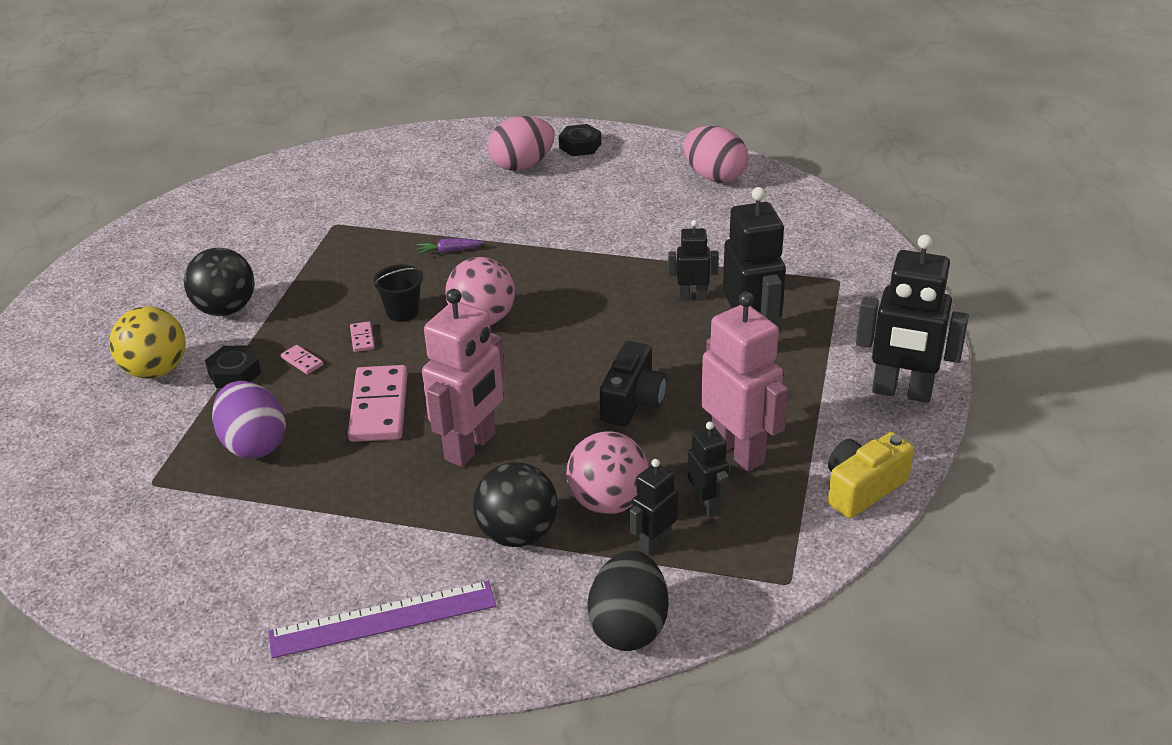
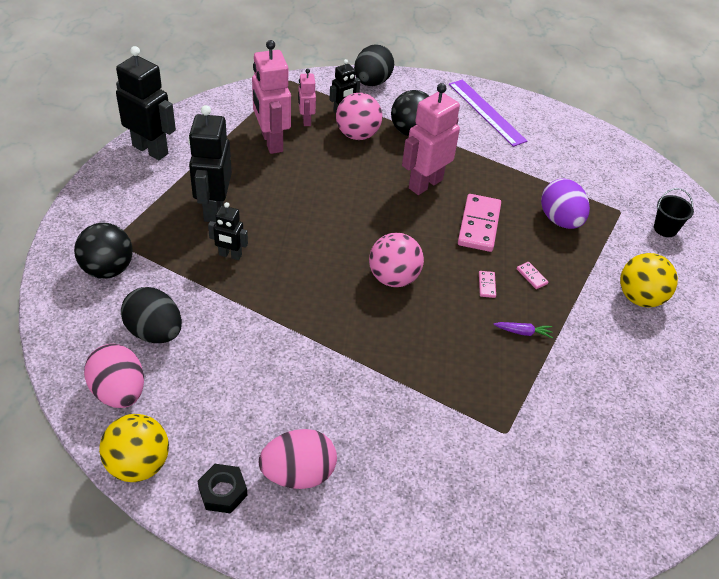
camera: 170 degrees left, 10 degrees up
(226, 309) = (597, 346): black ball -> black ball (108, 269)
(234, 373) = (580, 279): black nut -> none
(383, 619) = (486, 112): purple ruler -> purple ruler turned 60 degrees clockwise
(402, 312) = (453, 303): black bucket -> black bucket (665, 229)
(449, 251) = (404, 361): purple carrot -> purple carrot (523, 332)
(632, 401) = (316, 186): black camera -> none
(660, 145) = (138, 464): none -> yellow ball
(707, 505) = (306, 120): black robot -> pink robot
(719, 219) = (155, 332): none -> black egg
(862, 488) = (220, 107): yellow camera -> none

